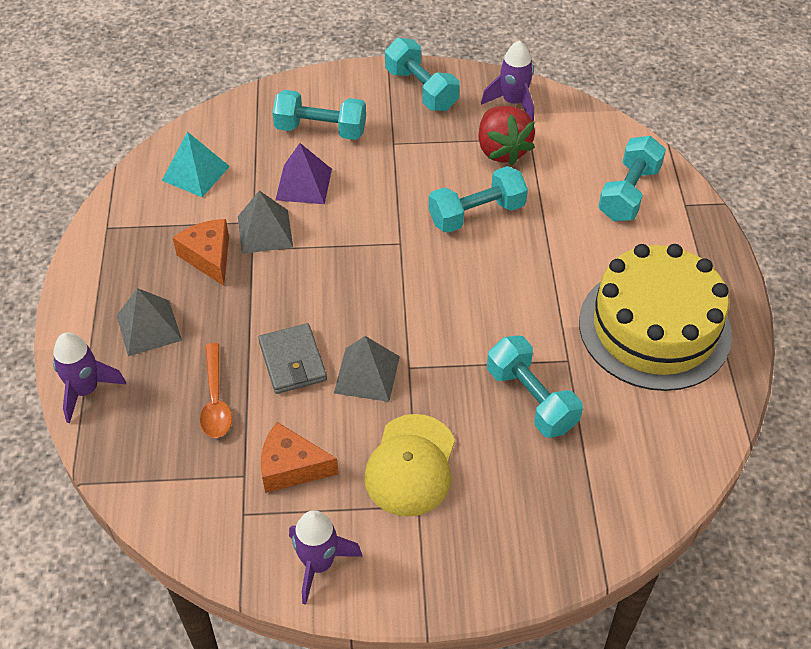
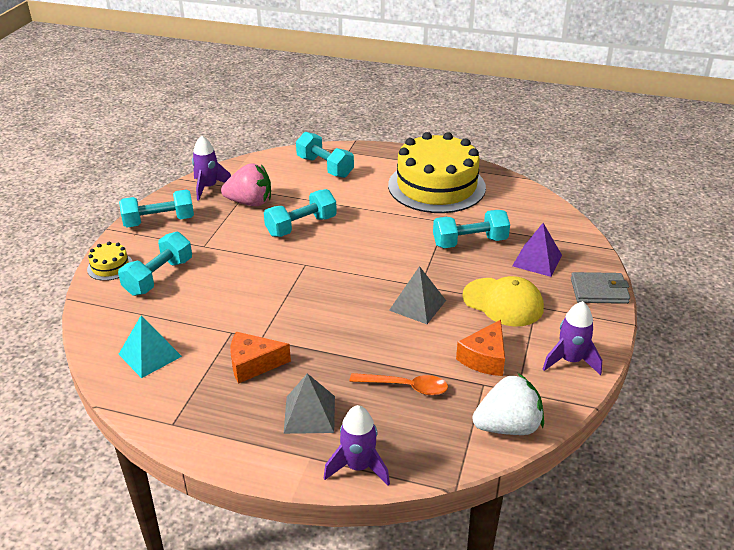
camera: 70 degrees left, 15 degrees down
(179, 514) = (508, 426): none -> white strawberry
(265, 231) = (247, 327): grey pyramid -> none
(292, 361) = (388, 338): grey wallet -> grey wallet (599, 291)
(304, 184) = (211, 297): purple pyramid -> purple pyramid (537, 260)
(321, 86) = (110, 266): none -> yellow cake
(476, 214) = (301, 226): turquoise dumbbell -> turquoise dumbbell turned 60 degrees clockwise
(502, 150) = (250, 202): red strawberry -> pink strawberry

